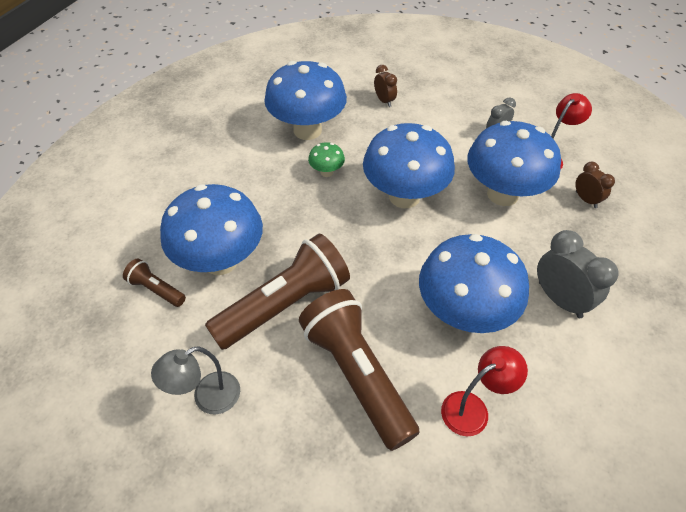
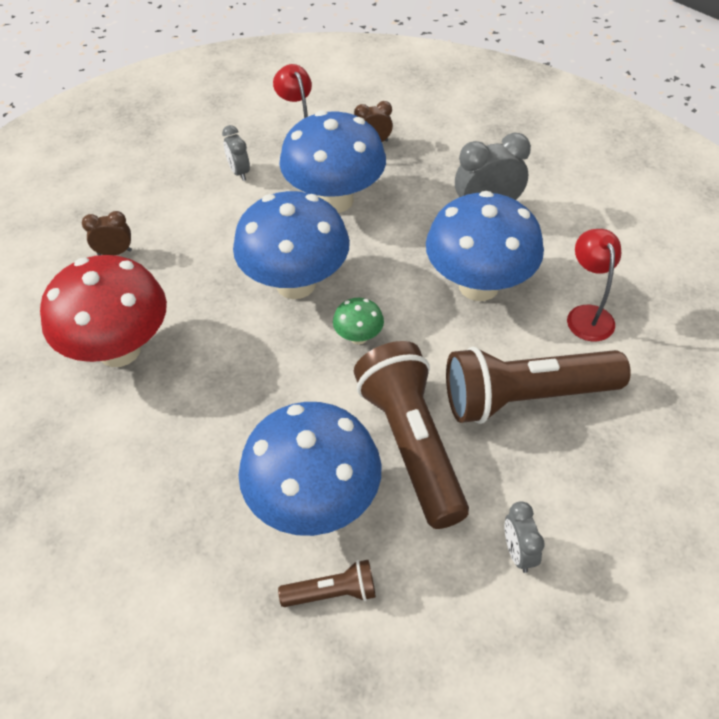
camera: 70 degrees left, 0 degrees up
(156, 289) = (332, 592): brown flashlight -> brown flashlight turned 150 degrees counterclockwise
(207, 398) = (518, 552): grey lamp -> grey clock
(307, 130) = (119, 350): blue mushroom -> red mushroom
(327, 172) = (213, 348): green mushroom -> green mushroom (358, 337)

